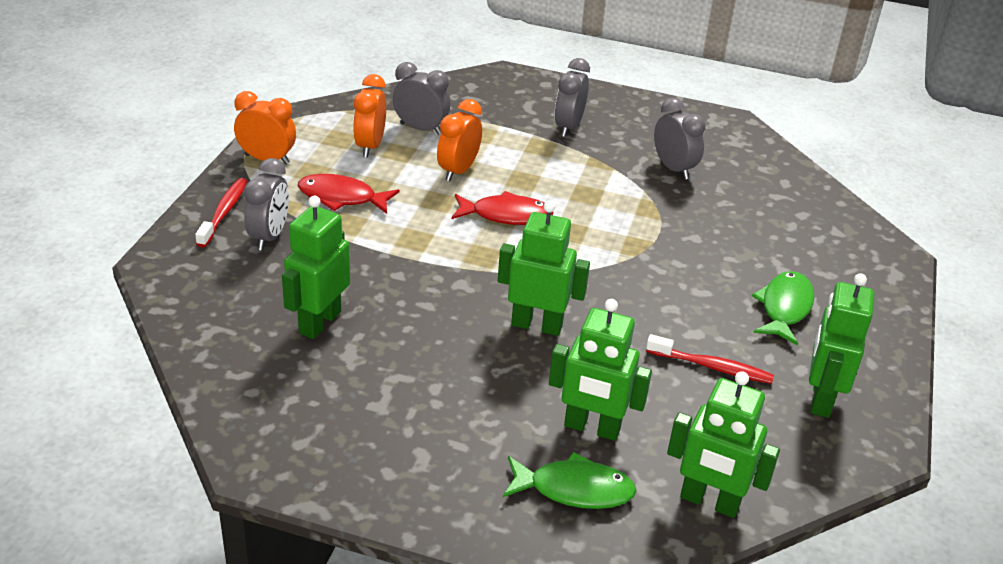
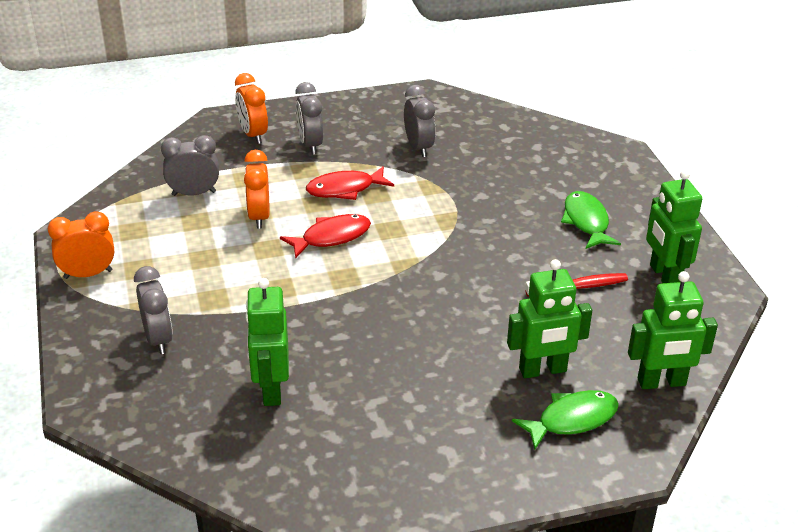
camera: 30 degrees left, 0 degrees up
(224, 212) = (97, 336): red toothbrush -> none
(341, 197) = (186, 279): red fish -> red fish (345, 189)
(370, 146) = (166, 226): orange clock -> orange clock (253, 135)
(537, 325) = (435, 313): green robot -> none
(673, 168) = (418, 147): grey clock -> grey clock turned 45 degrees clockwise

